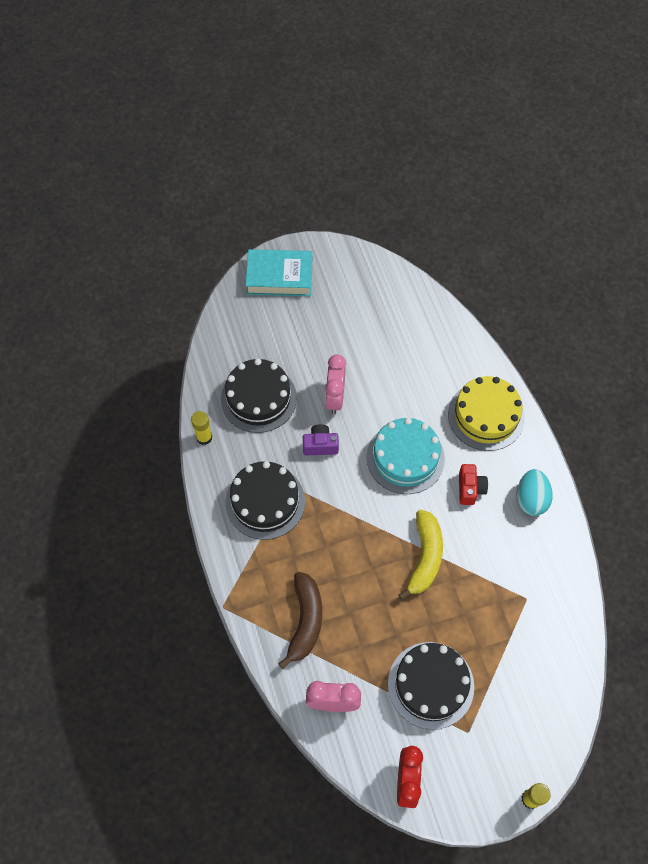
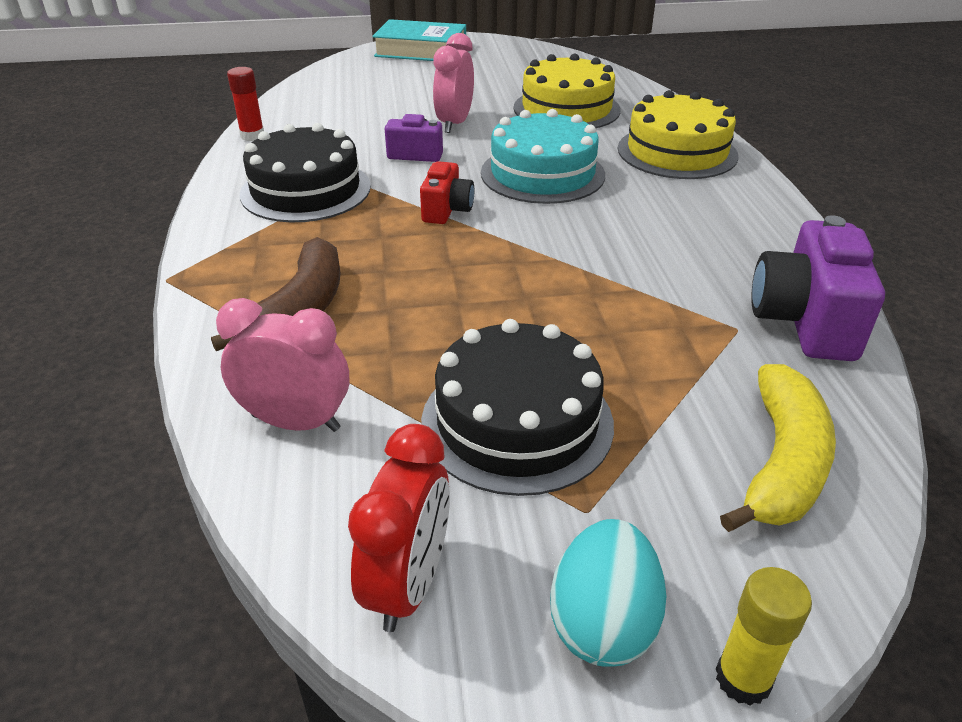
camera: 10 degrees right, 25 degrees down
(204, 437) = (252, 136): yellow glue stick -> red glue stick
(258, 398) = (347, 116): black cake -> none
(407, 363) = (566, 109): none -> yellow cake
(424, 557) = (548, 264): yellow banana -> yellow banana (781, 463)
(470, 489) = (642, 207): red camera -> red camera (447, 210)
(531, 499) = (748, 225): turquoise egg -> turquoise egg (602, 622)
(559, 587) = (804, 321): none -> purple camera

